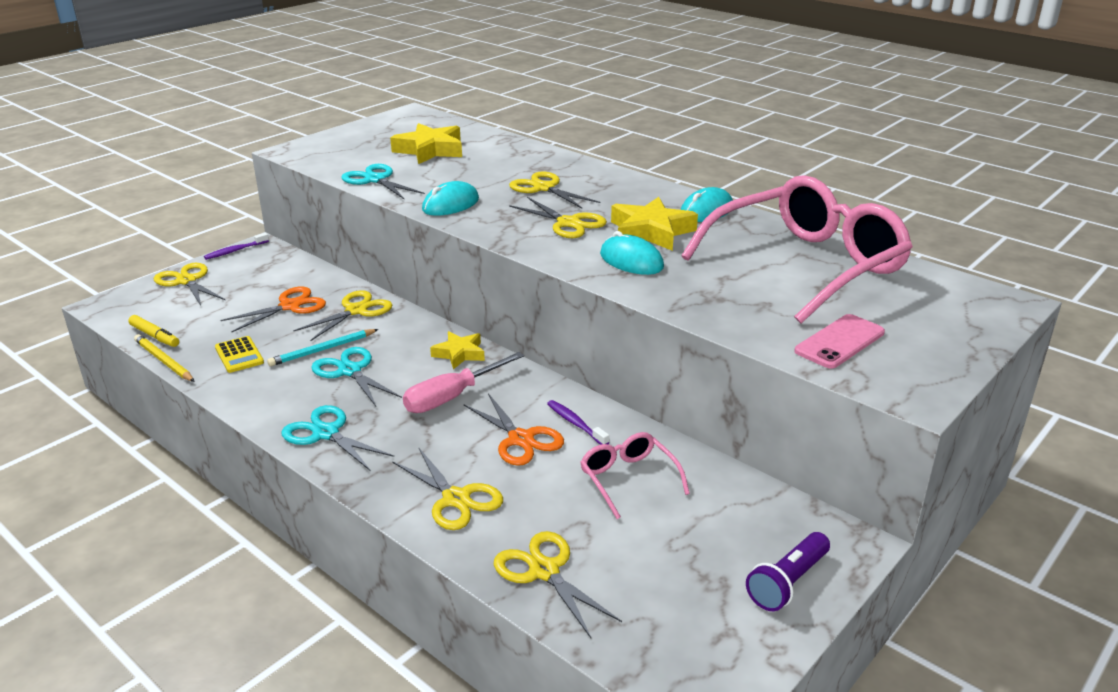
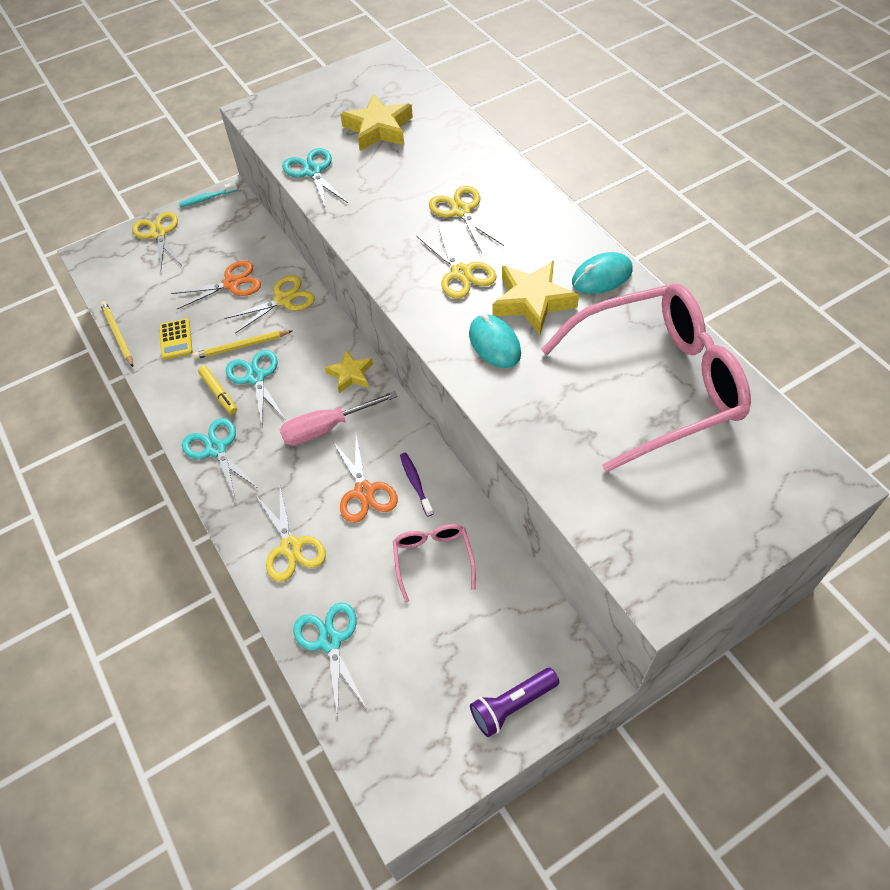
camera: 20 degrees right, 25 degrees up
(155, 336) = (118, 302): yellow marker -> yellow marker (219, 393)
(235, 251) = (207, 198): purple toothbrush -> turquoise toothbrush
(323, 350) = (242, 346): turquoise pencil -> yellow pencil
(450, 204) = (365, 224): turquoise mouse -> none
(544, 570) = (330, 641): yellow scissors -> turquoise scissors
(839, 342) = (631, 505): pink phone -> none

